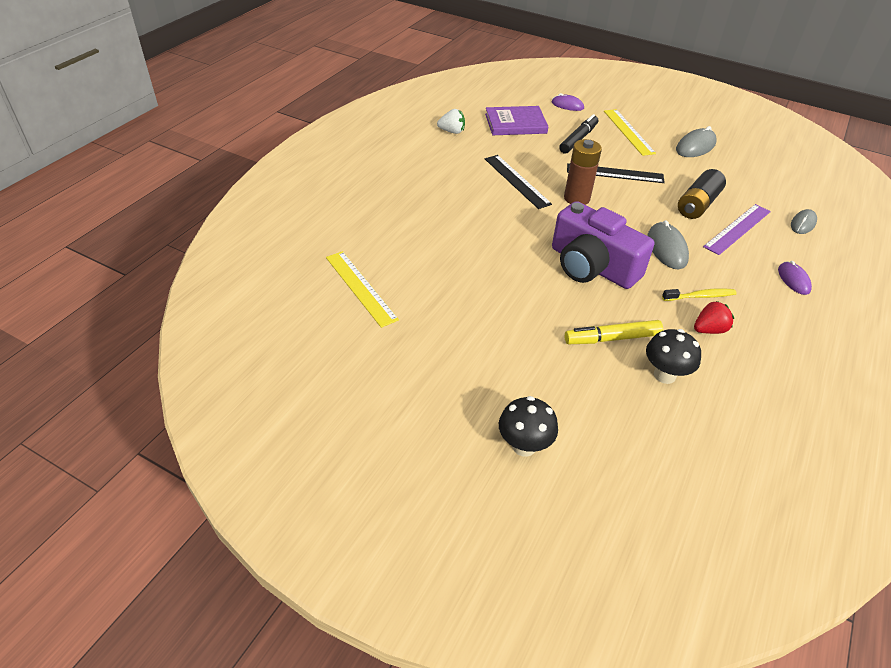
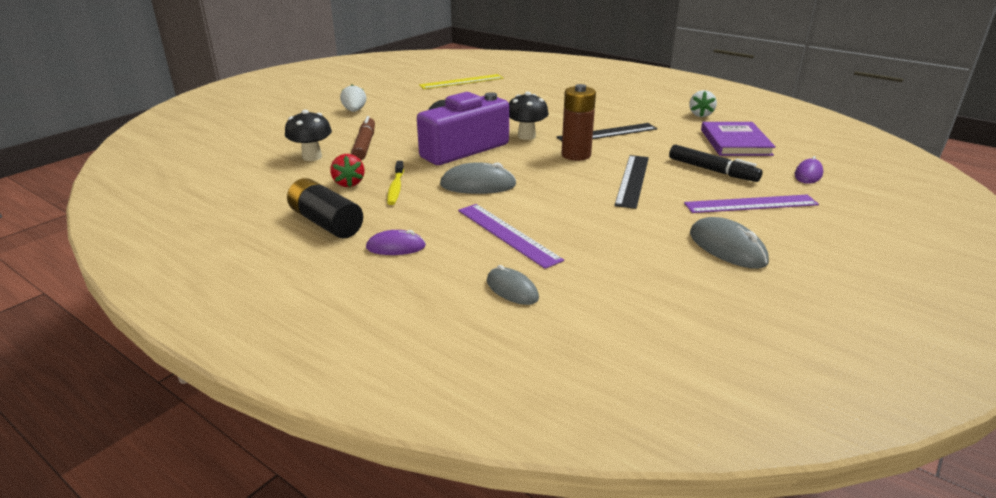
camera: 100 degrees right, 15 degrees down
(504, 373) = (354, 111): none -> white strawberry
(524, 446) = (290, 111): black mushroom -> black mushroom (526, 136)
(612, 338) = (365, 145): yellow marker -> brown marker
(628, 132) = (751, 204): yellow ruler -> purple ruler
(698, 205) = (564, 219): black battery -> black battery (326, 223)

